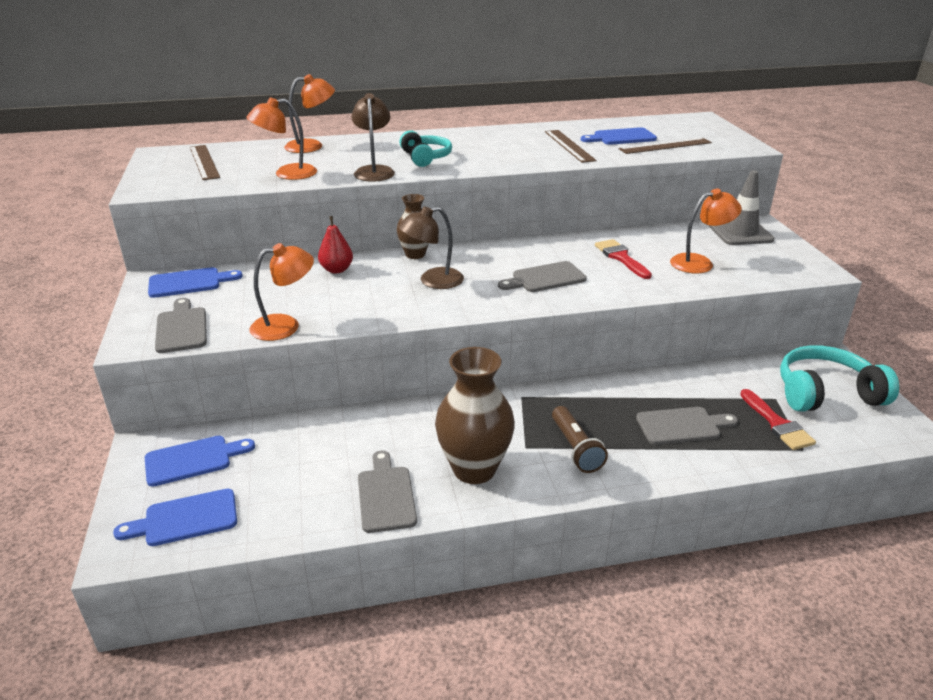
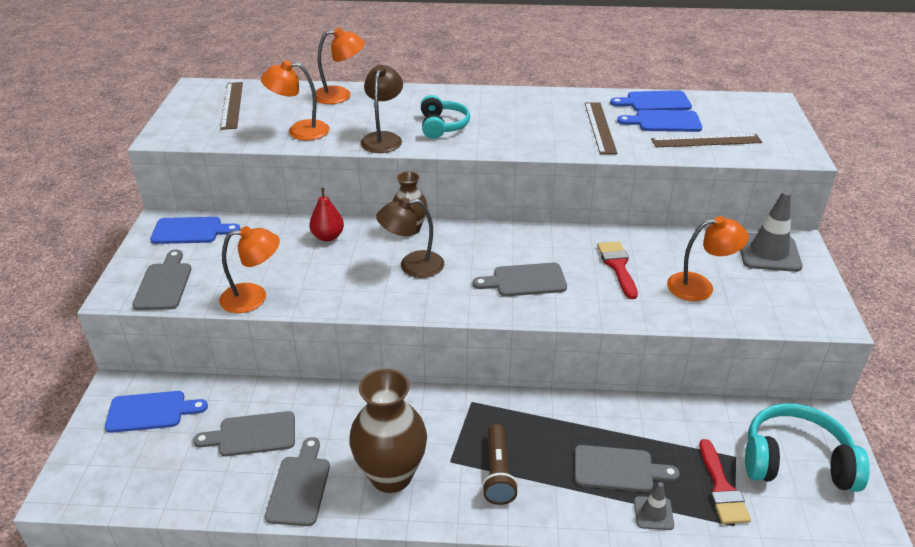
camera: 15 degrees right, 5 degrees up
(185, 519) = (123, 472): blue cutting board -> blue cutting board (655, 102)
(315, 460) = (252, 435): none -> grey cutting board
(731, 453) = (653, 513): none -> grey traffic cone

